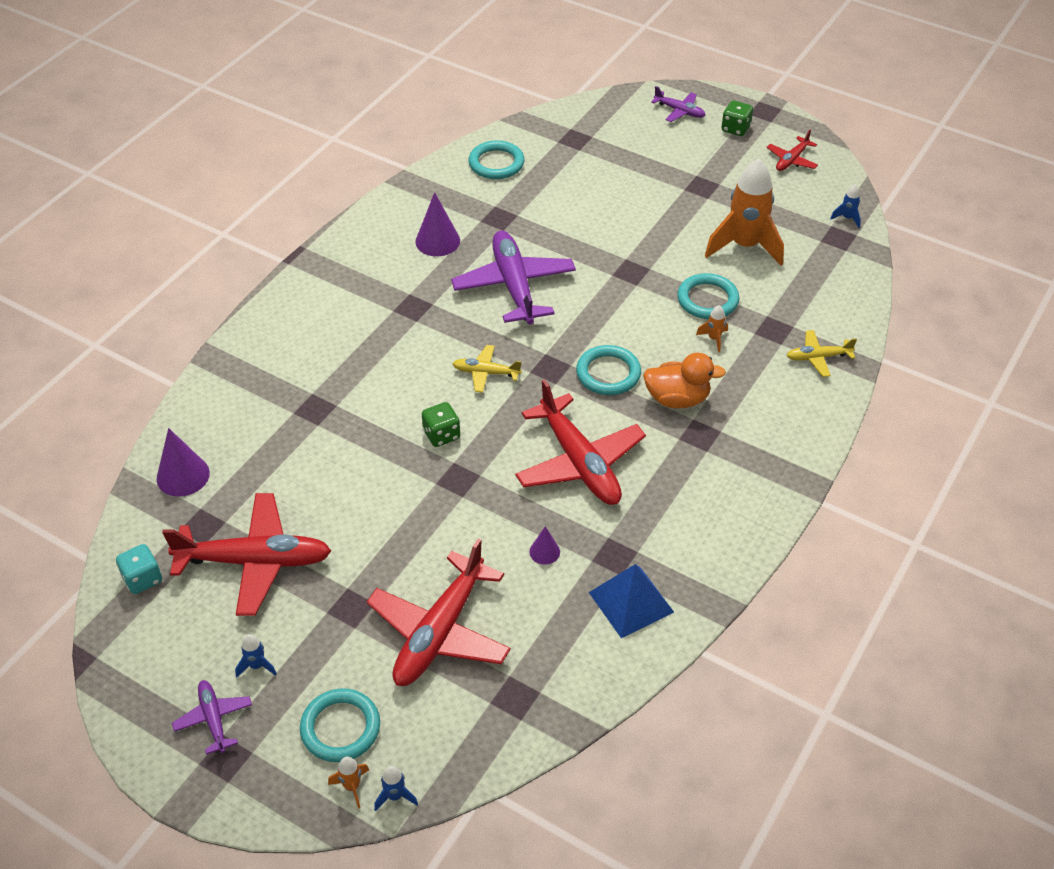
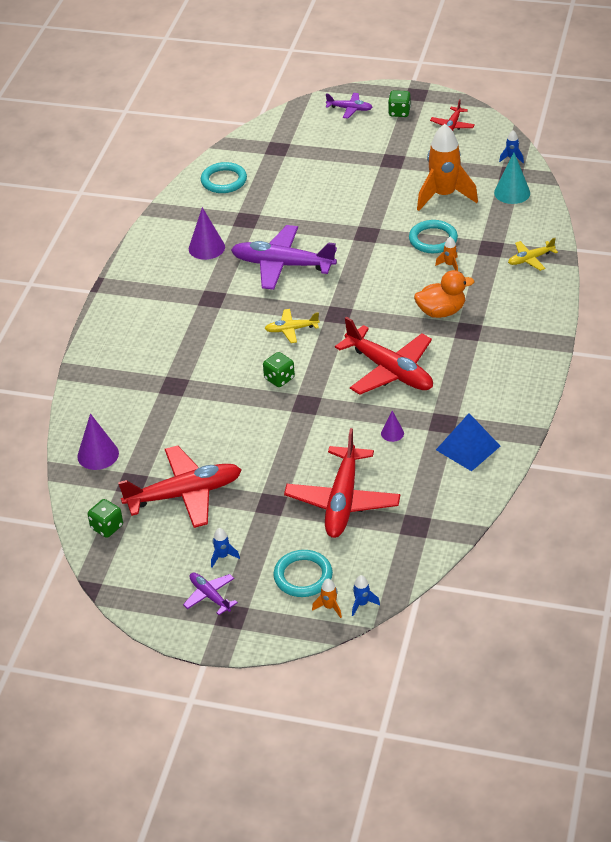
camera: 15 degrees left, 5 degrees down
(142, 579) = (107, 527): turquoise dice -> green dice
(514, 286) = (282, 265): purple plane -> purple plane turned 45 degrees counterclockwise
(608, 373) = (383, 307): turquoise ring -> none
(830, 263) = (512, 193): none -> turquoise cone

